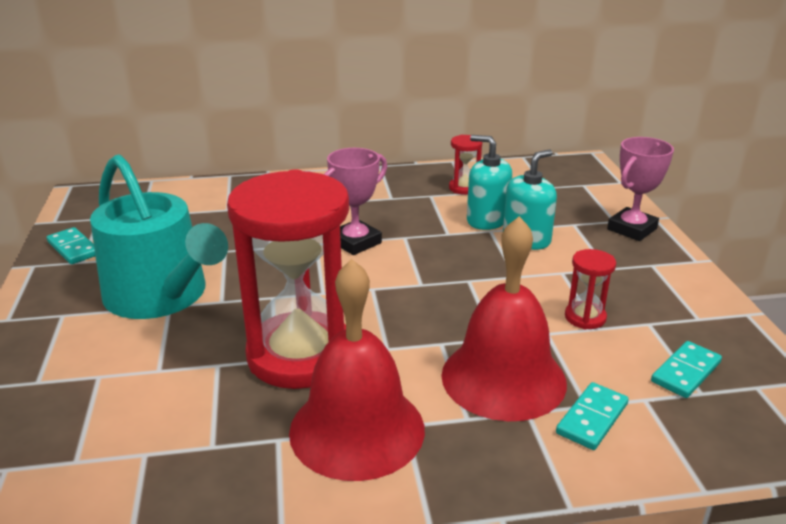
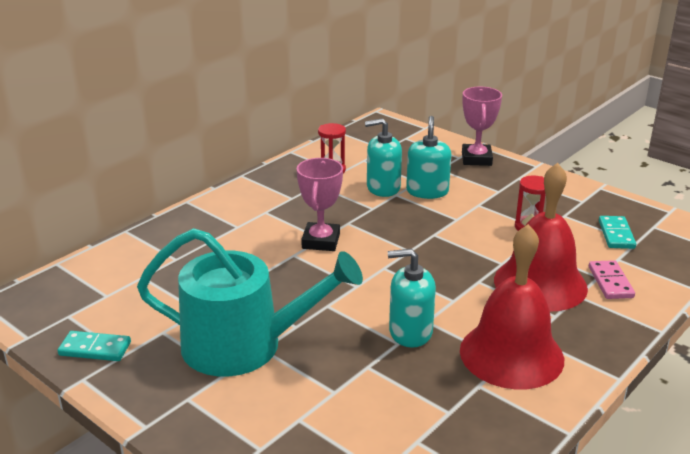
camera: 40 degrees left, 0 degrees up
(300, 355) = (410, 332): red hourglass -> turquoise soap dispenser
(592, 419) = (610, 282): turquoise domino -> pink domino

